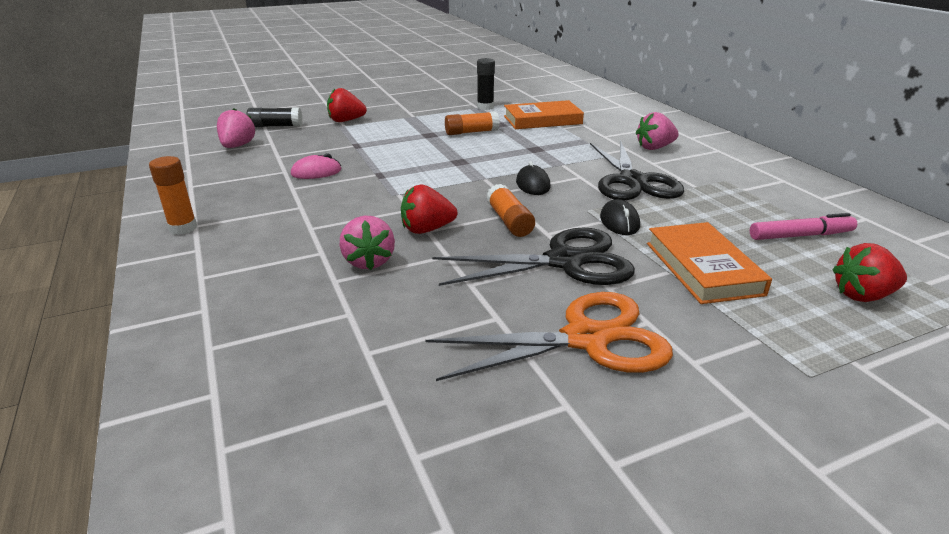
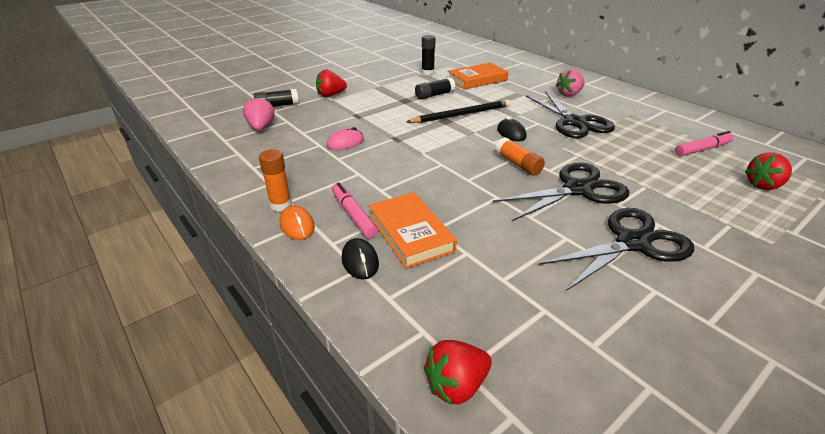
camera: 15 degrees left, 5 degrees up
(180, 252) = (297, 225): none -> orange mouse
(253, 250) = (353, 215): none -> pink marker
(369, 261) = (447, 210): pink strawberry -> none
(427, 229) = (467, 179): red strawberry -> red strawberry (456, 385)
(471, 132) = (434, 95): orange glue stick -> black glue stick
(486, 157) = (462, 114): none -> black pencil
(586, 339) = (632, 243): orange scissors -> black scissors
(619, 221) = (589, 154): black mouse -> black mouse (360, 261)
(703, 268) = (663, 181): orange book -> orange book (410, 233)

